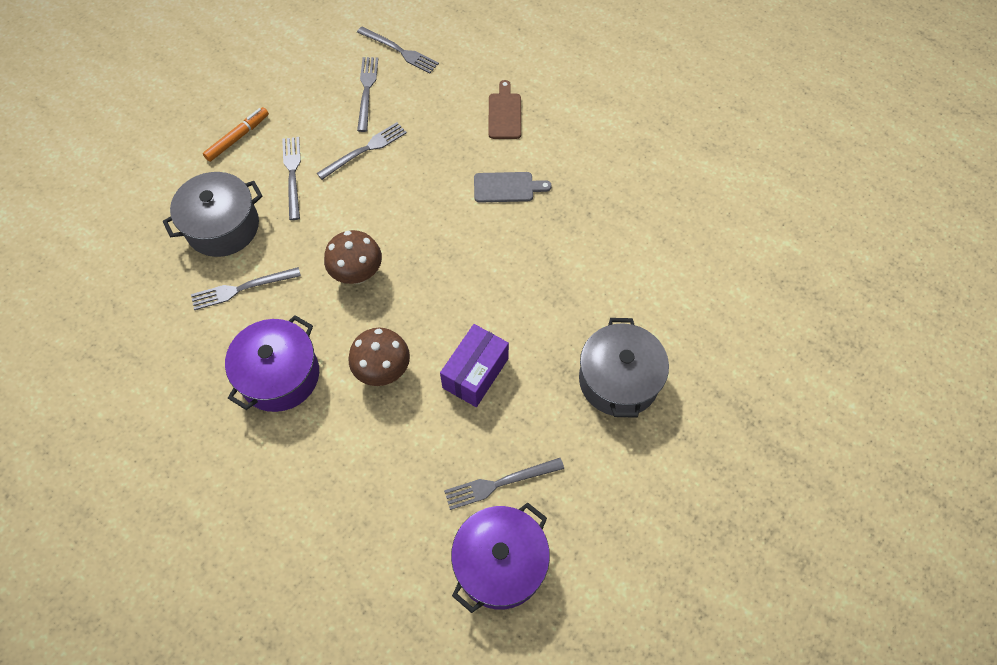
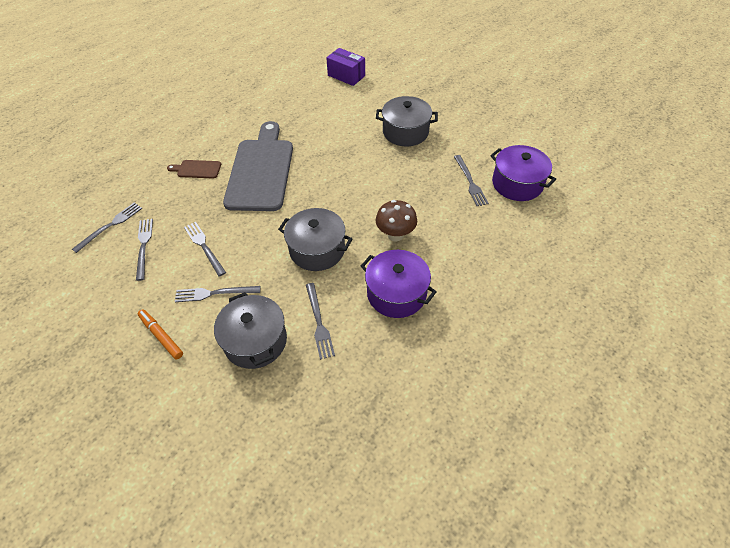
camera: 85 degrees left, 10 degrees down
(357, 274) = (317, 249): brown mushroom -> grey pot
(367, 91) = (144, 246): grey fork -> grey fork turned 75 degrees clockwise
(475, 373) = (399, 190): purple box -> purple box (346, 75)
(507, 187) = (261, 171): grey cutting board -> grey cutting board, size x2.39

